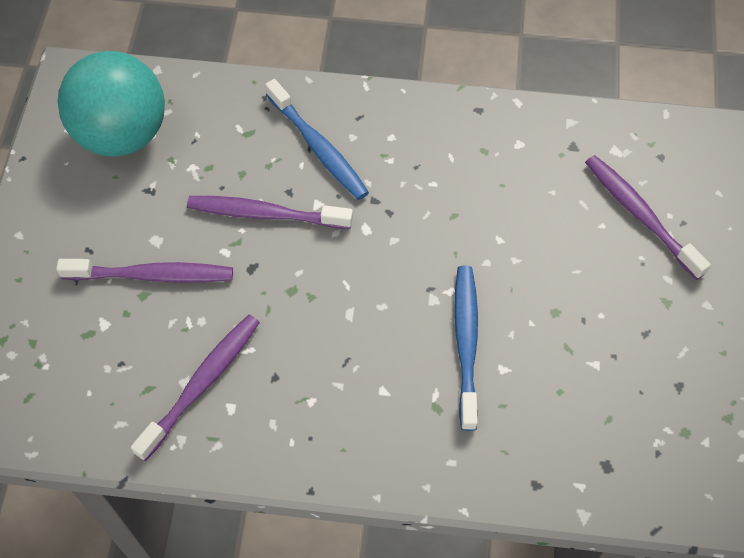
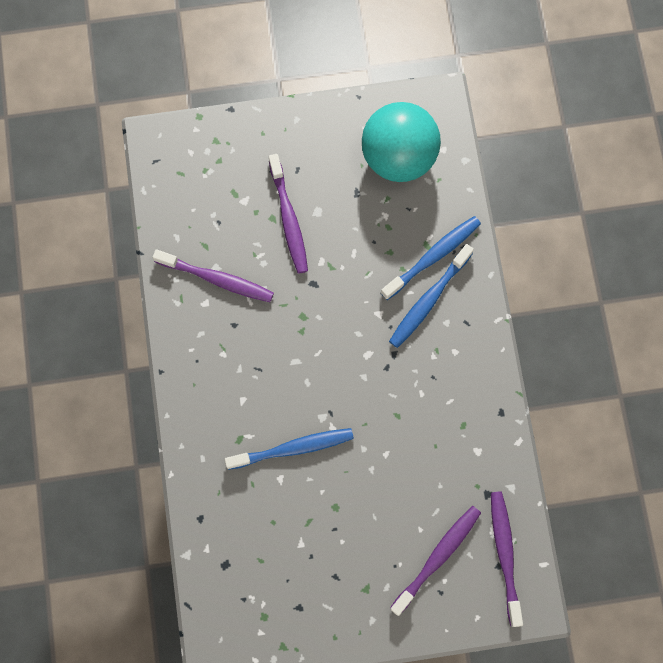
camera: 75 degrees right, 15 degrees up
(265, 130) = (433, 256): none -> blue toothbrush
(265, 214) = (359, 280): purple toothbrush -> purple toothbrush (504, 554)

